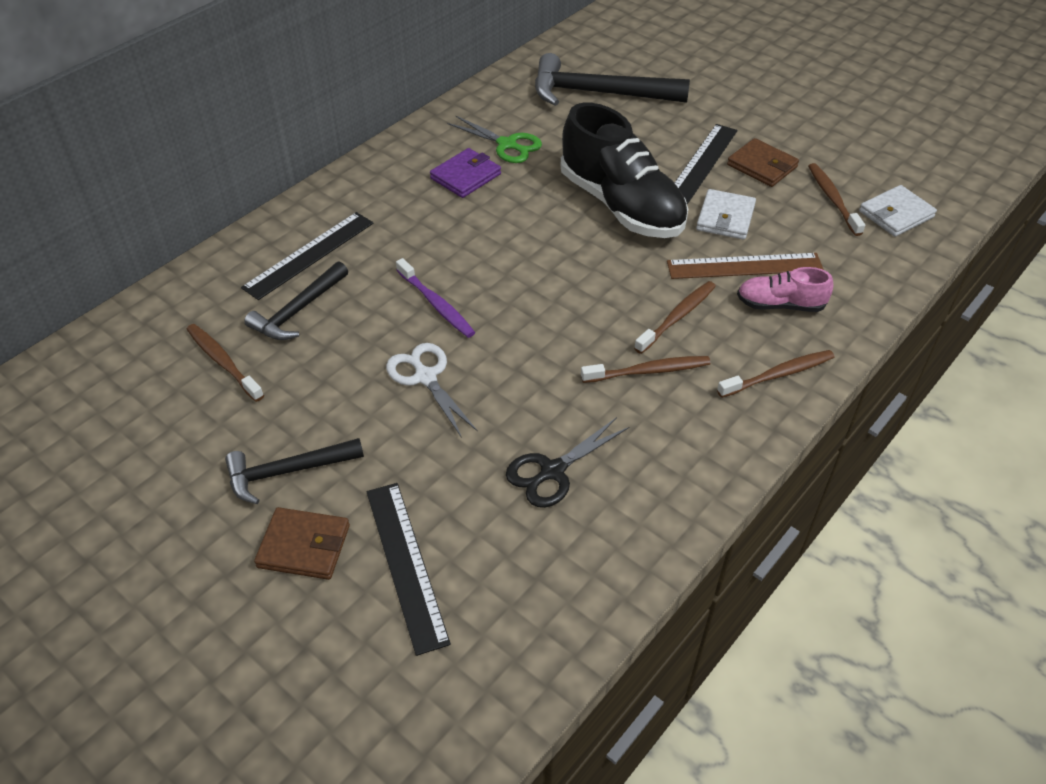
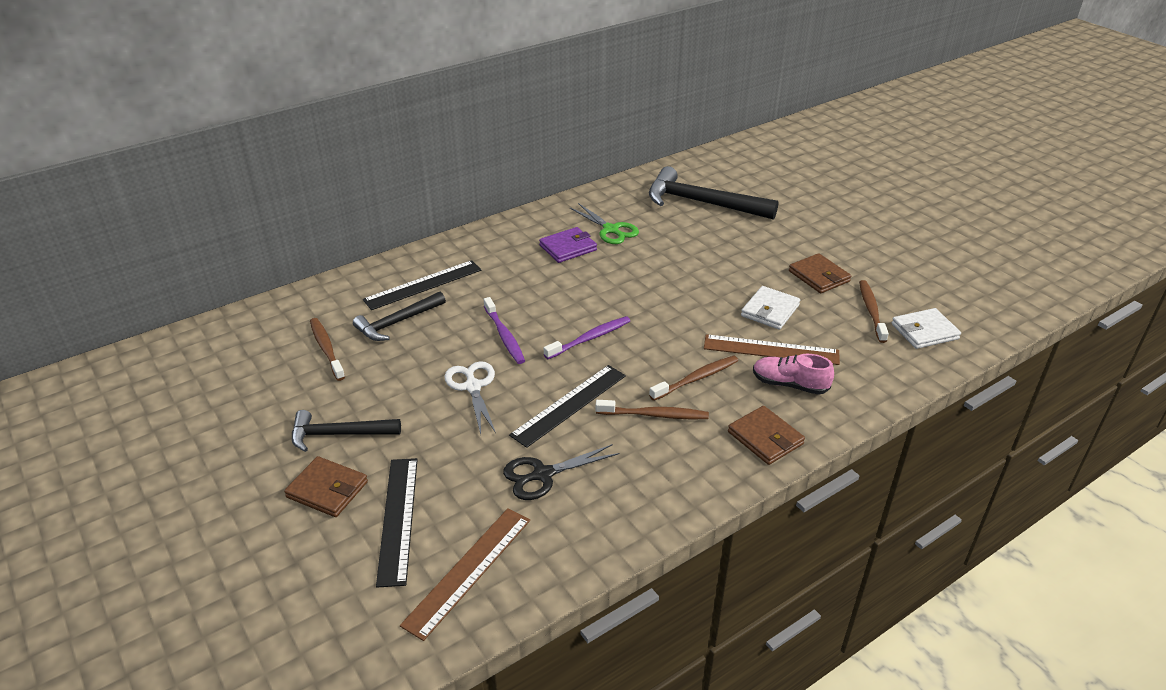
camera: 15 degrees right, 10 degrees down
(515, 609) = (468, 570): none -> brown ruler
(538, 289) = (590, 338): none -> purple toothbrush
(621, 206) = (685, 288): black shoe -> none
(702, 163) = (767, 266): black ruler -> black ruler (569, 405)
(778, 375) = (765, 438): brown toothbrush -> brown wallet

